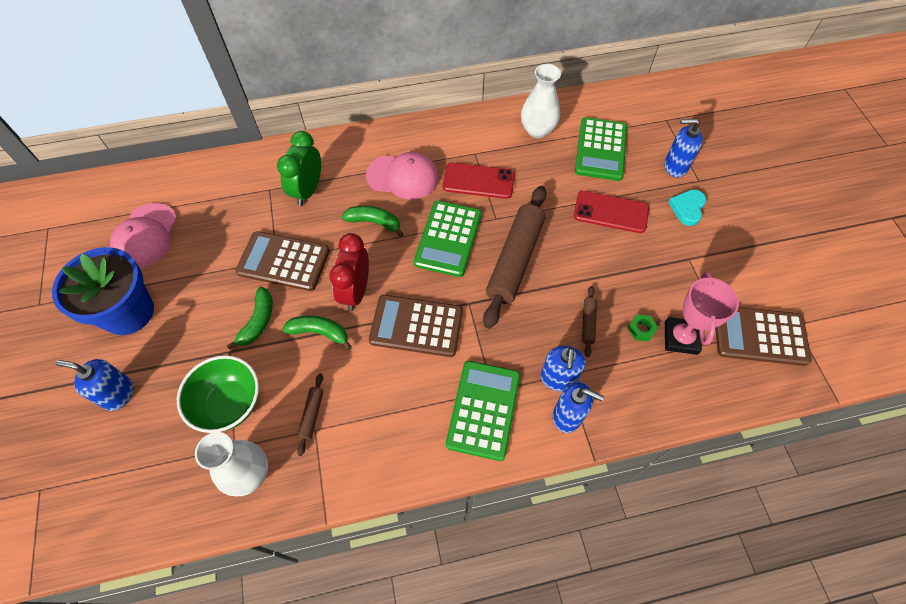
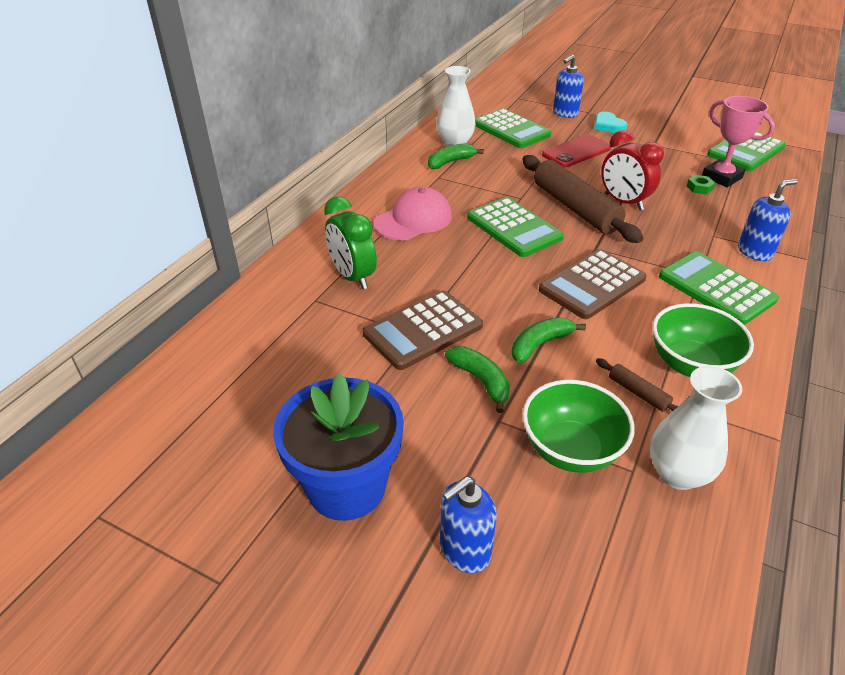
camera: 50 degrees left, 20 degrees down
(145, 236) = (248, 421): pink cap -> none
(355, 291) = (514, 301): red clock -> red clock (623, 202)
(368, 433) = (691, 364): none -> green bowl
(374, 222) = (445, 256): green banana -> green banana (450, 162)
(478, 181) = (470, 188): red phone -> none
(558, 378) = (714, 240): blue soap dispenser -> none
(588, 323) = (672, 205): brown rolling pin -> none
(759, 336) = (746, 151): brown calculator -> green calculator

